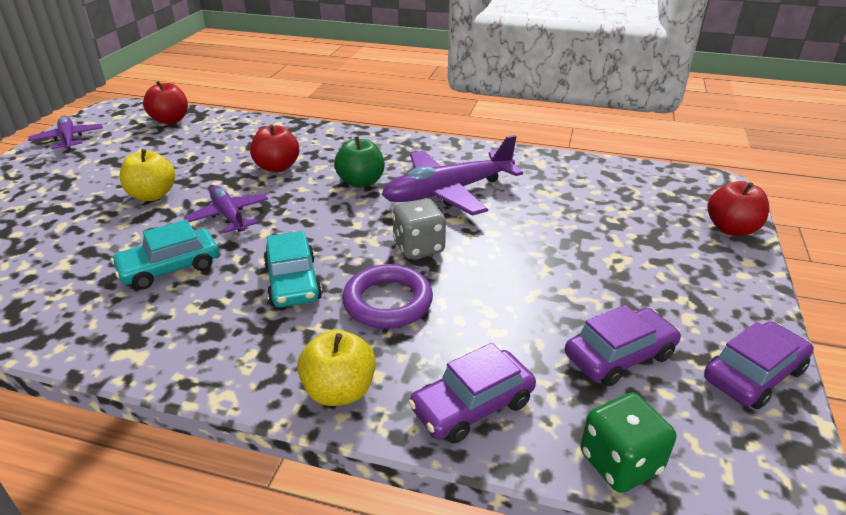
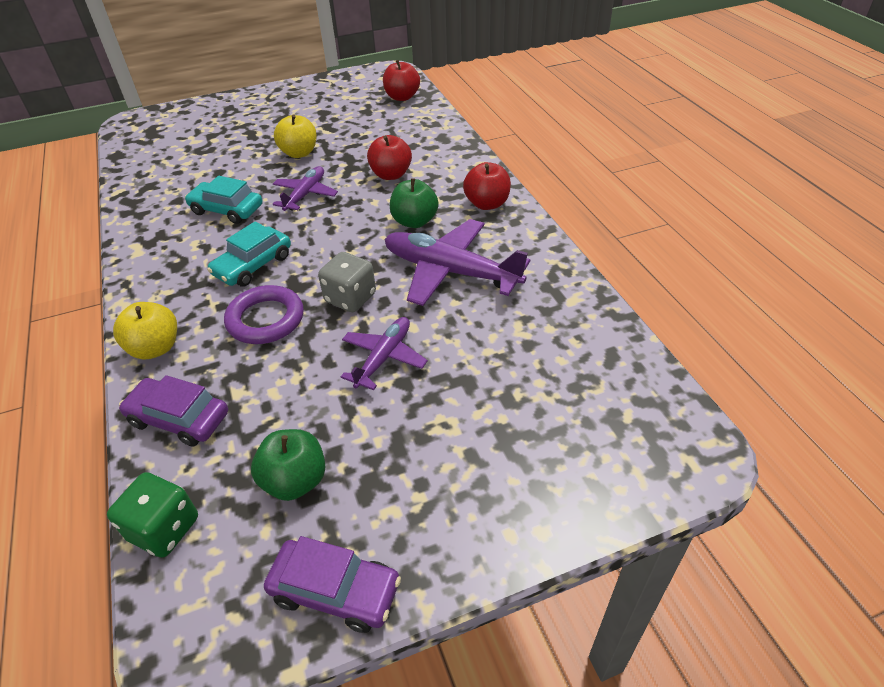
camera: 55 degrees right, 10 degrees up
(68, 139) = (331, 84): purple plane -> purple plane (383, 358)
(619, 355) = (295, 481): purple car -> green apple
(731, 229) = (600, 496): red apple -> red apple (487, 204)

